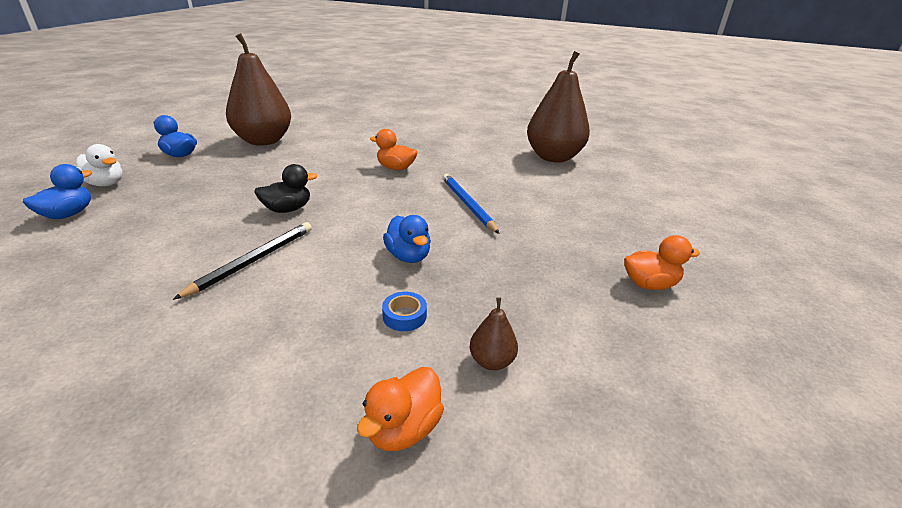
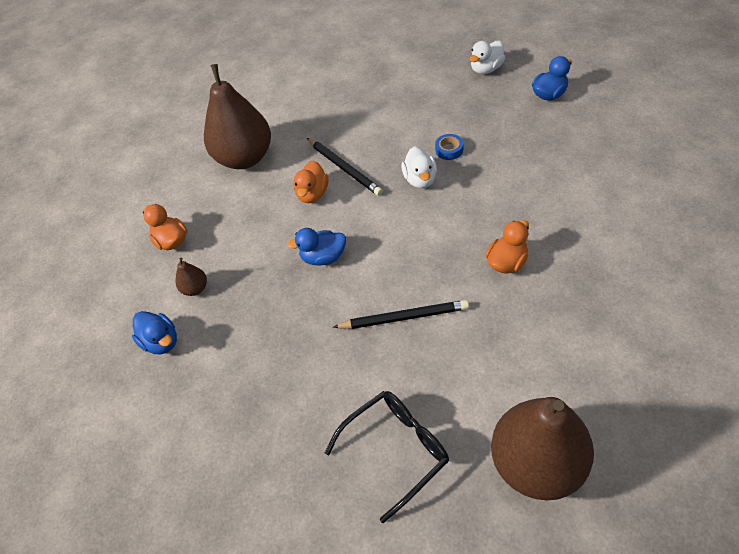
camera: 115 degrees right, 20 degrees up
(68, 214) = (434, 67): blue duck -> blue duck (161, 342)
(263, 141) = (593, 146): brown pear -> brown pear (245, 158)
(287, 209) = (420, 179): black duck -> white duck
(404, 316) = (254, 249): blue tape -> blue tape (449, 150)
(467, 205) = (403, 317): blue pencil -> black pencil
(585, 198) = (396, 450): none -> black glasses
(649, 284) = (224, 431): orange duck -> orange duck (312, 194)

